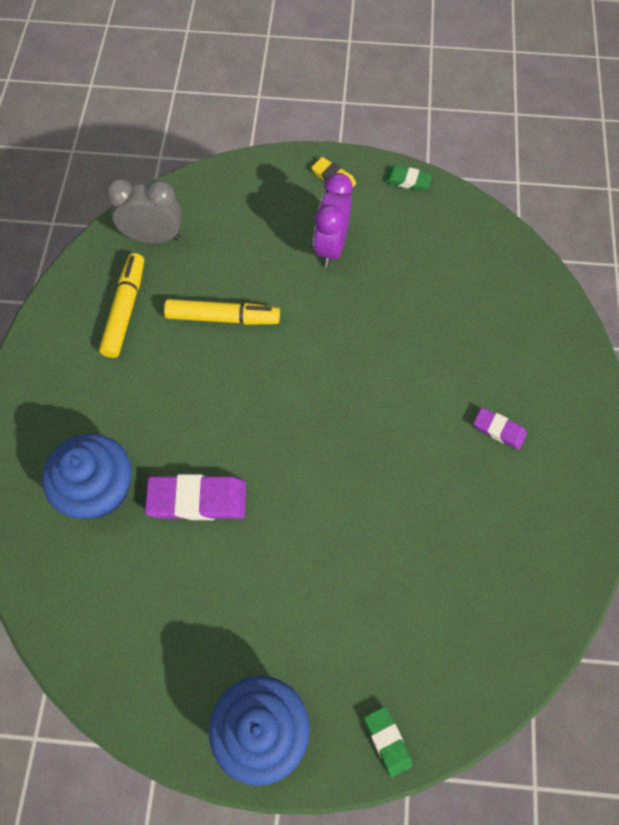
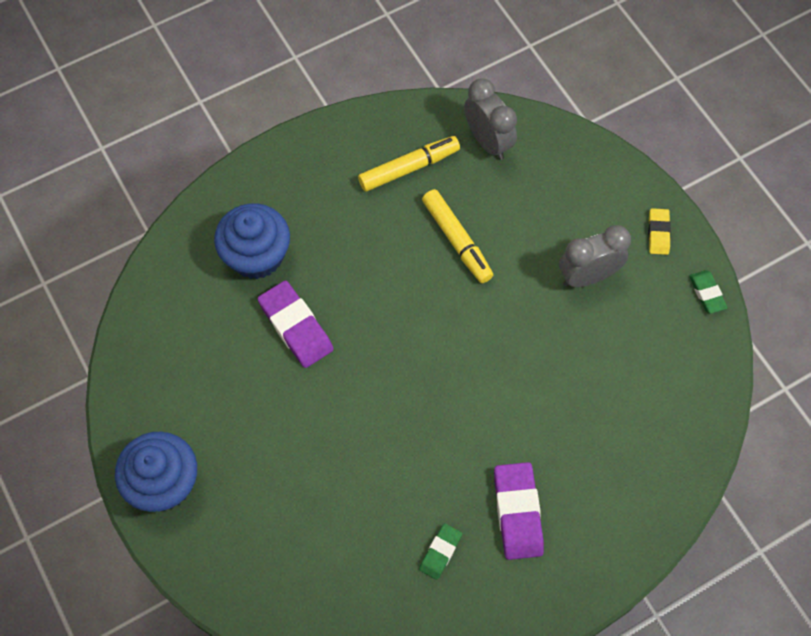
camera: 55 degrees right, 0 degrees up
(331, 246) = (588, 276): purple clock -> grey clock
(387, 741) = (211, 574): green eraser -> green eraser (440, 552)
(498, 430) = (517, 512): purple eraser -> purple eraser, size x1.78

